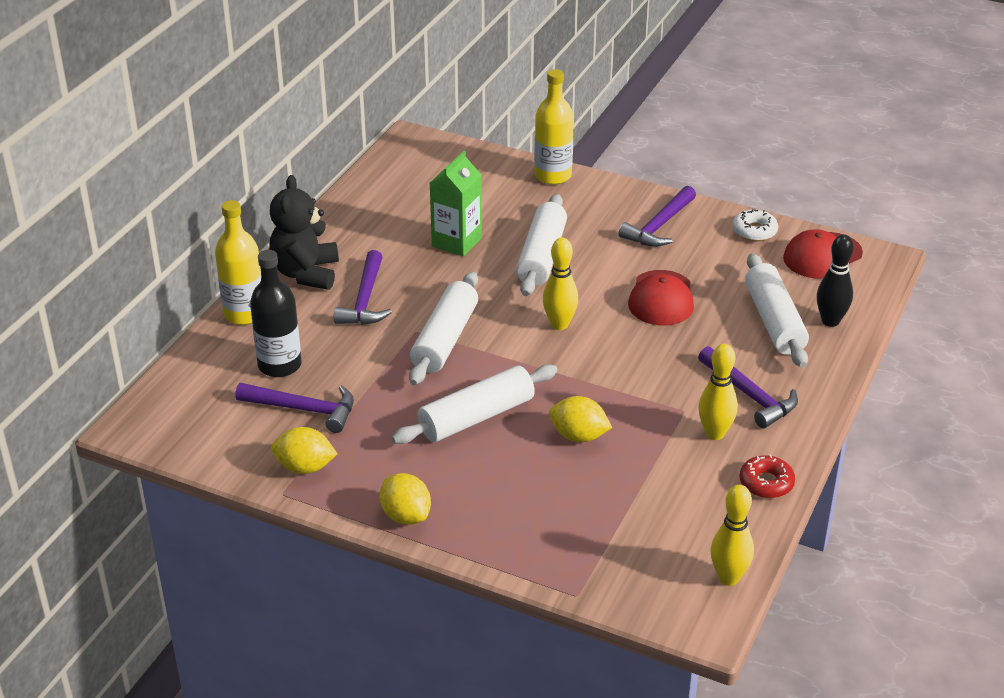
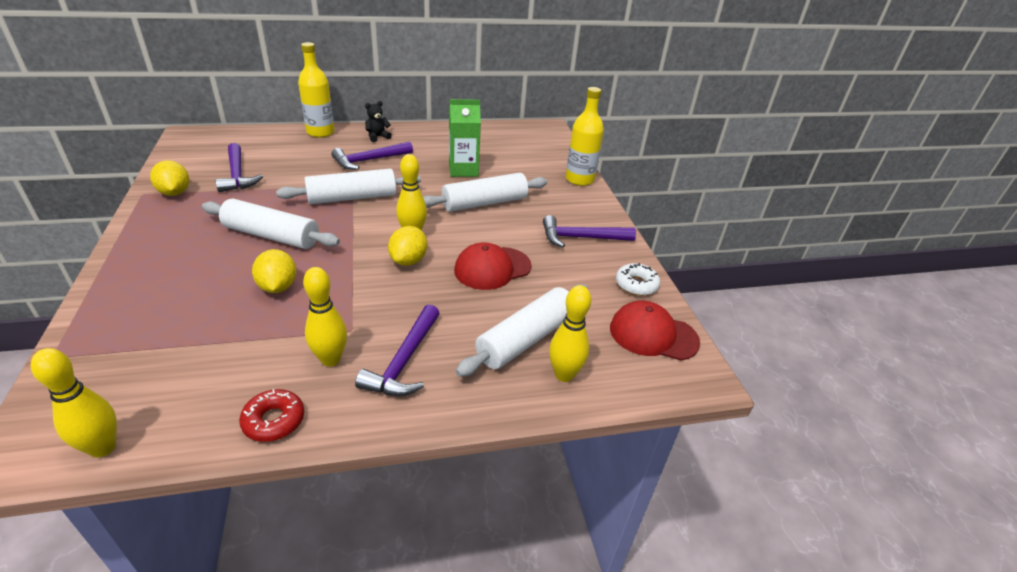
camera: 50 degrees right, 0 degrees up
(279, 365) = (278, 155): black bottle -> none
(306, 273) = (377, 137): black teddy bear -> black teddy bear, size x0.50
(406, 516) = (135, 243): yellow lemon -> yellow lemon (408, 260)
(830, 321) = (564, 375): black bowling pin -> yellow bowling pin

